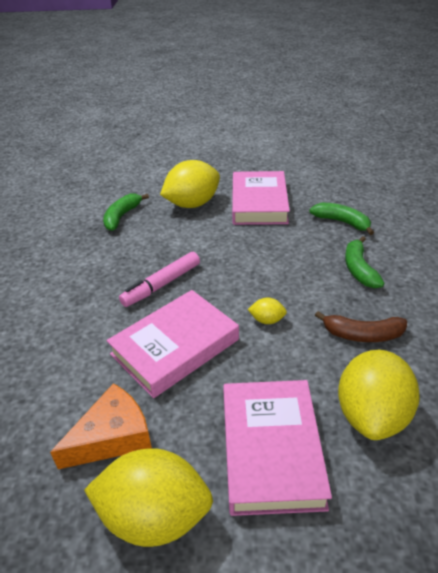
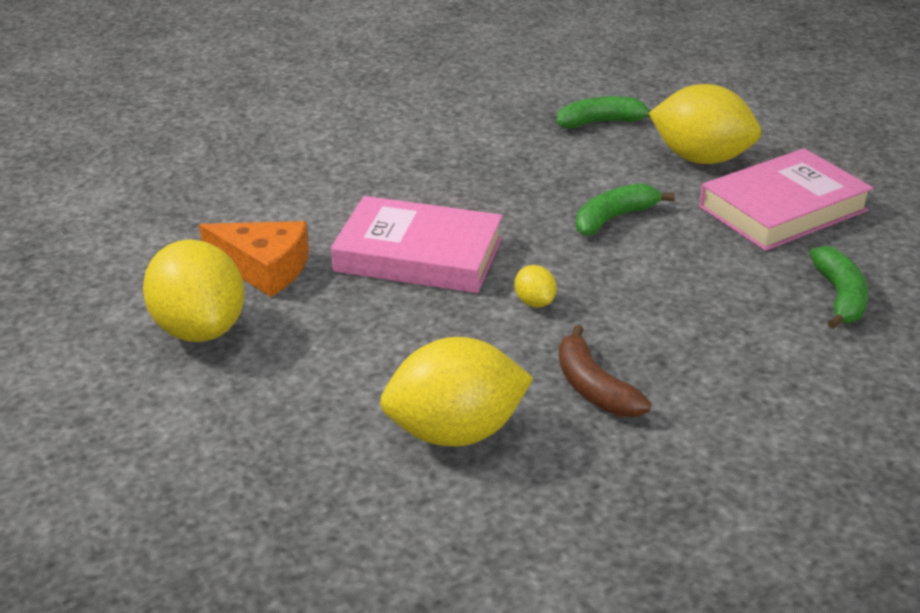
camera: 55 degrees right, 5 degrees down
(162, 284) = (510, 204): pink marker -> none
(271, 449) = (337, 373): pink book -> none
(359, 269) = (737, 346): green banana -> green banana (614, 218)

